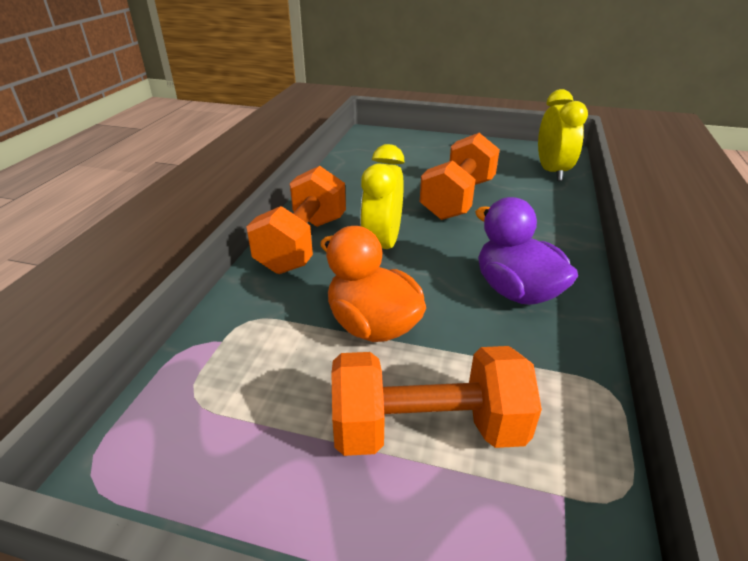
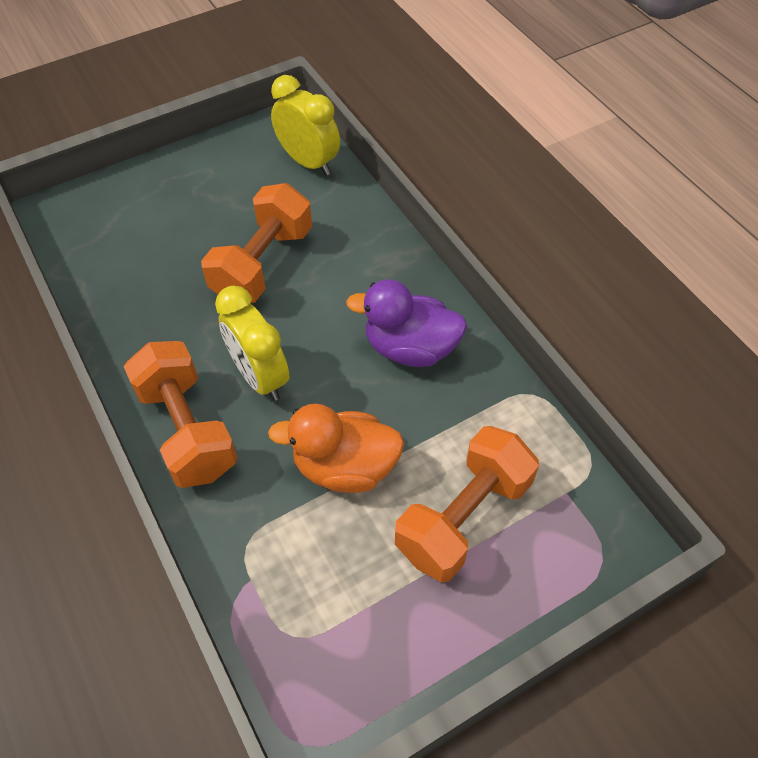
camera: 45 degrees left, 20 degrees up
(458, 199) = (262, 264): orange dumbbell -> orange dumbbell turned 45 degrees clockwise

